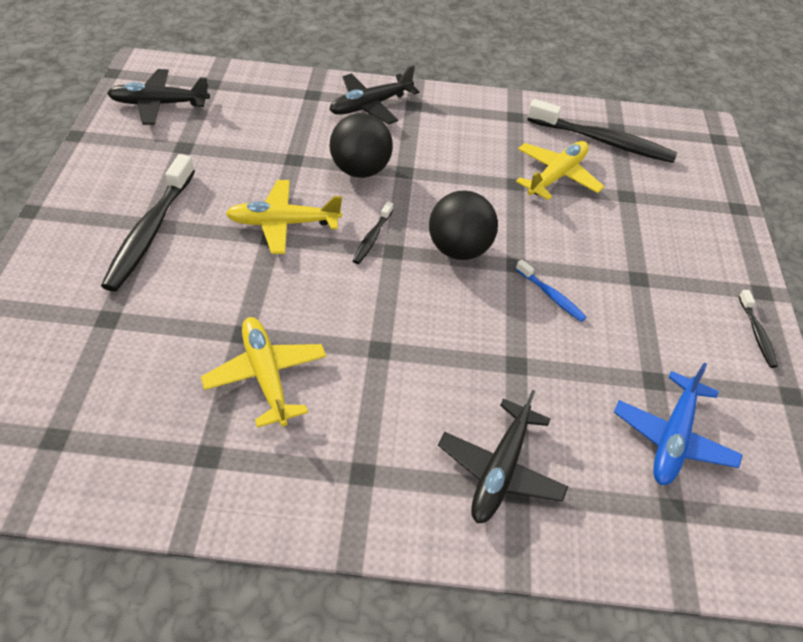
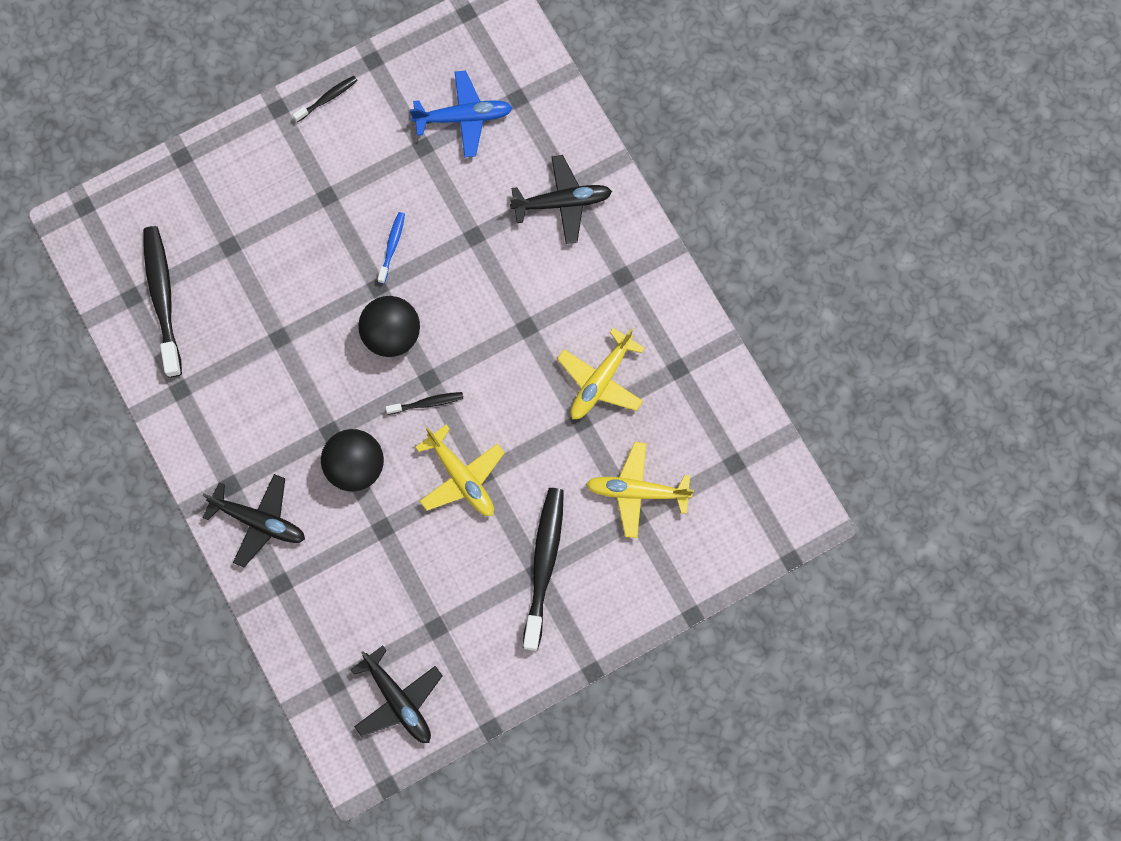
camera: 120 degrees left, 25 degrees up
(150, 232) = (544, 564): black toothbrush -> black toothbrush turned 60 degrees counterclockwise
(557, 176) = (244, 311): yellow plane -> yellow plane (636, 491)

